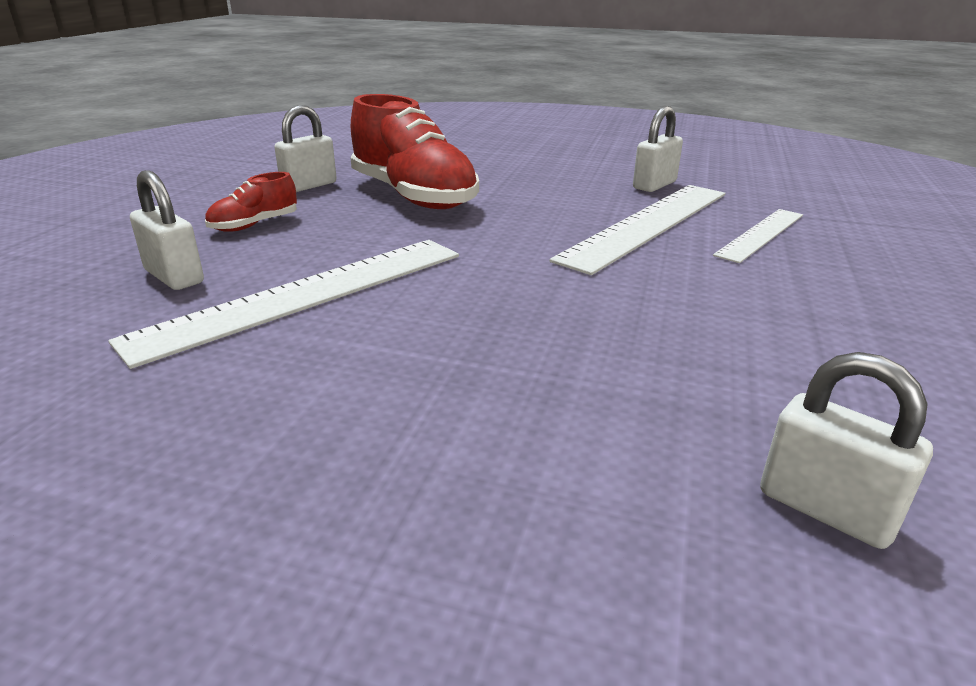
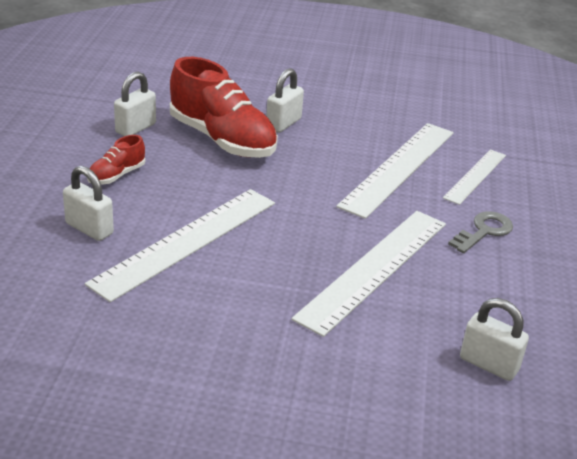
camera: 10 degrees left, 5 degrees up
(597, 337) = (374, 269): none -> white ruler
(654, 185) = (401, 122): white padlock -> white padlock (283, 123)
(783, 294) = (484, 231): none -> grey key

